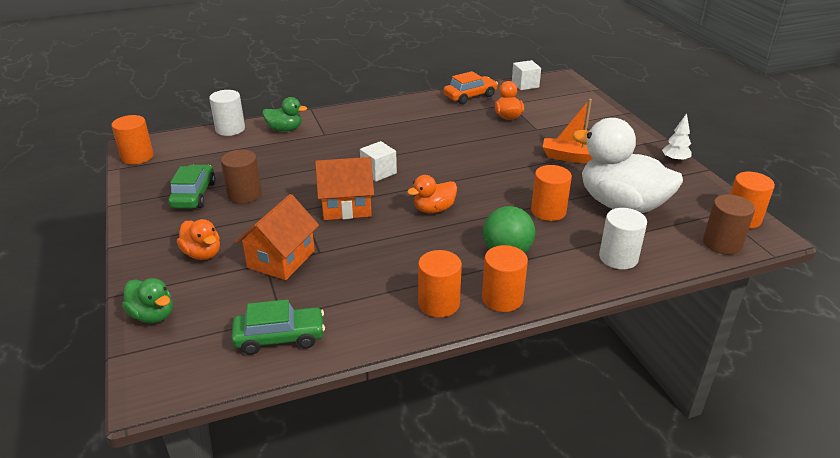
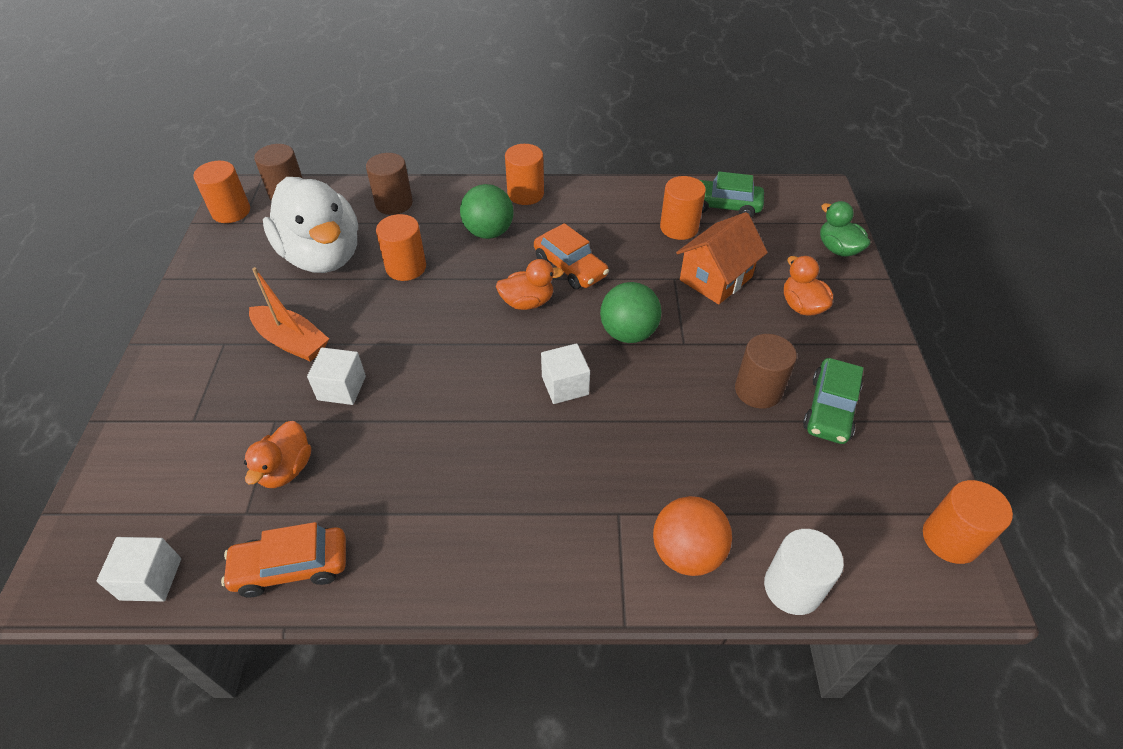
camera: 160 degrees left, 15 degrees up
(285, 129) = (687, 552): green duck -> orange ball
(346, 207) = (628, 333): orange house -> green ball
(414, 240) = (570, 267): none -> orange car
(439, 304) = (581, 202): orange cylinder -> orange cylinder (679, 228)
(516, 146) = (341, 388): none -> white cube
(618, 258) = (394, 203): white cylinder -> brown cylinder
(674, 160) = (179, 301): white tree -> none

